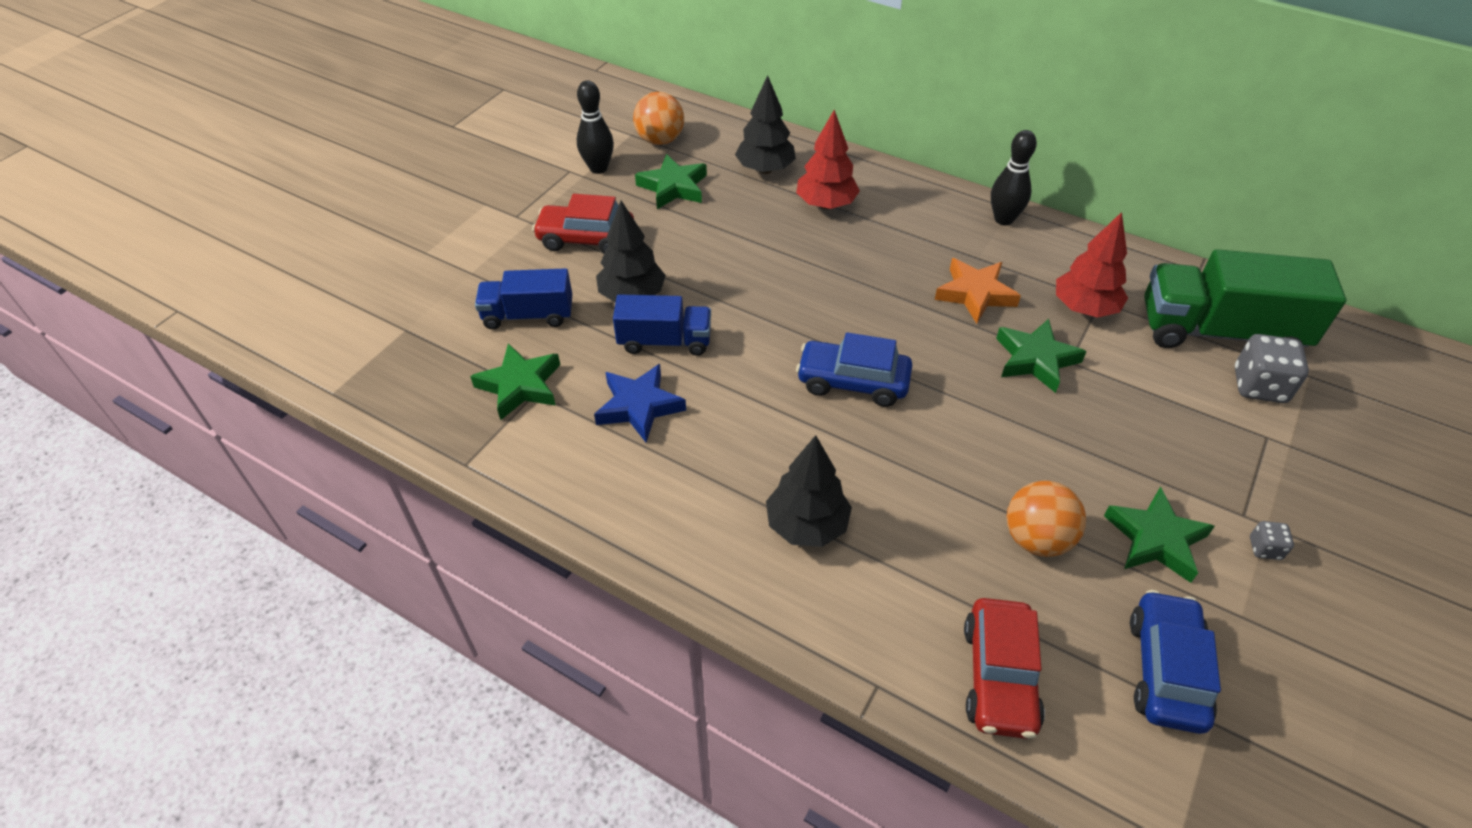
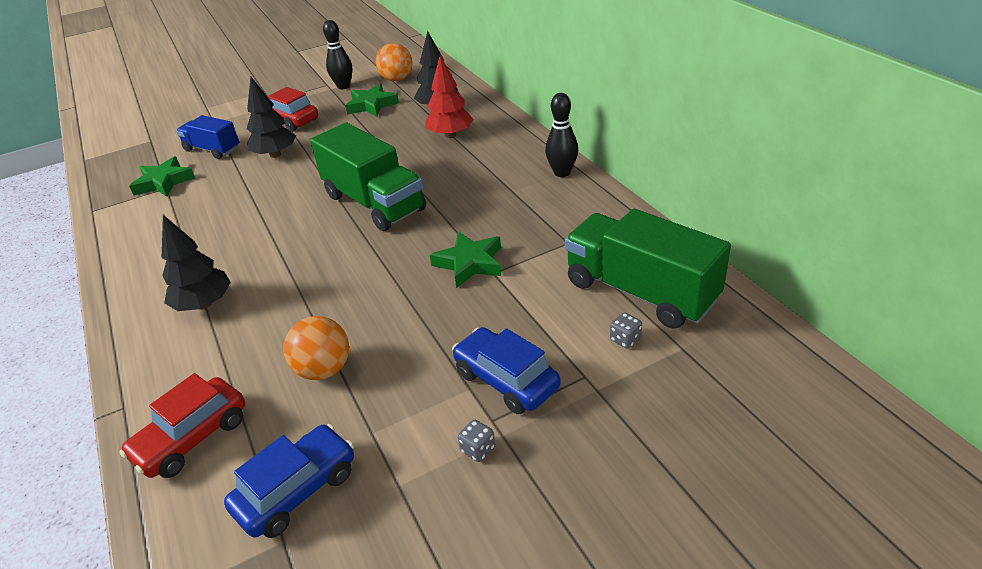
camera: 35 degrees right, 10 degrees down
(639, 406) = (204, 211): blue star -> none
(664, 341) = (261, 182): blue truck -> none
(845, 322) = (374, 203): none -> green truck
(852, 382) = (334, 237): blue car -> blue car (506, 380)
(975, 294) = (480, 211): orange star -> none
(1084, 308) = (549, 243): red tree -> none
(1155, 539) = (403, 406): green star -> none
(1259, 386) = (625, 339): grey dice -> grey dice, size x0.51

